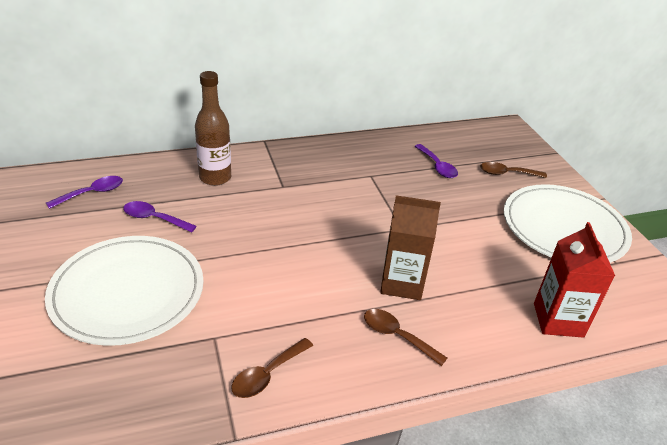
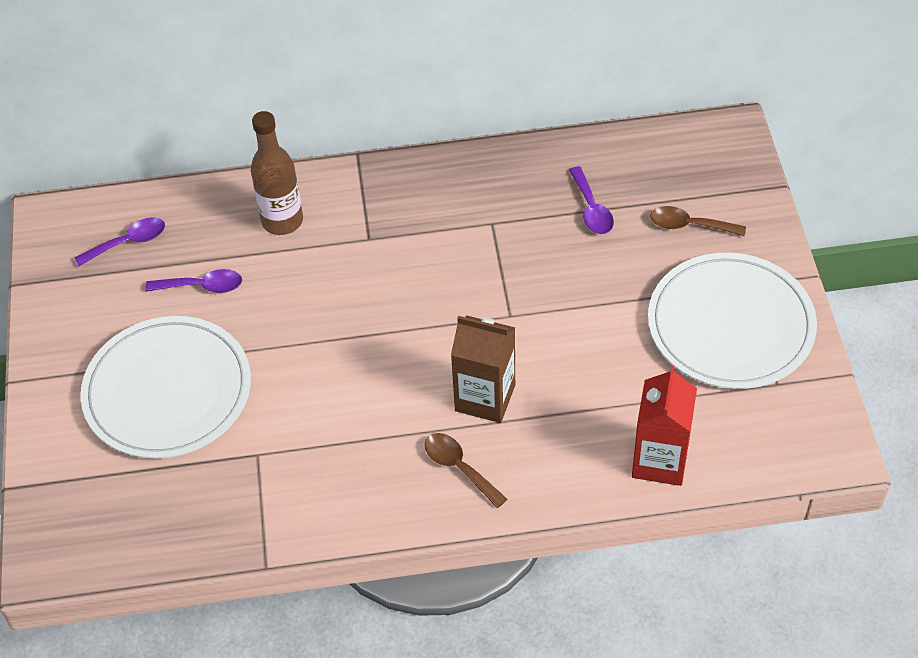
camera: 15 degrees right, 15 degrees up
(154, 219) = (202, 286): purple spoon -> purple spoon turned 150 degrees clockwise
(267, 374) = (308, 502): brown spoon -> none

